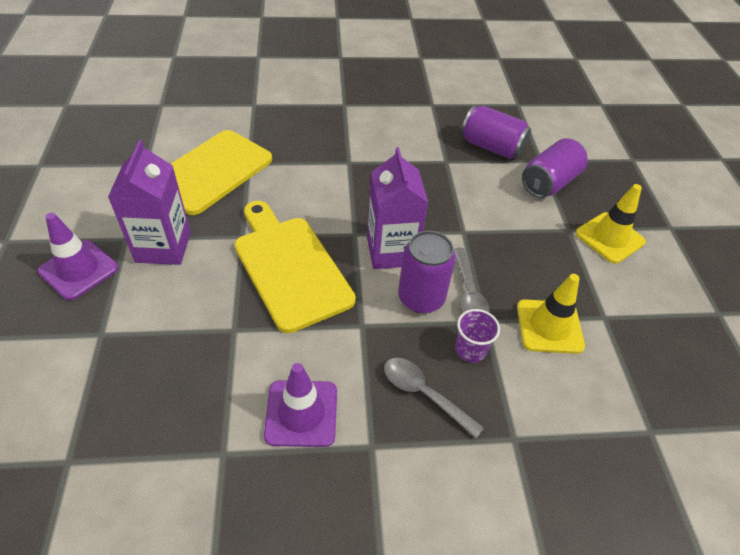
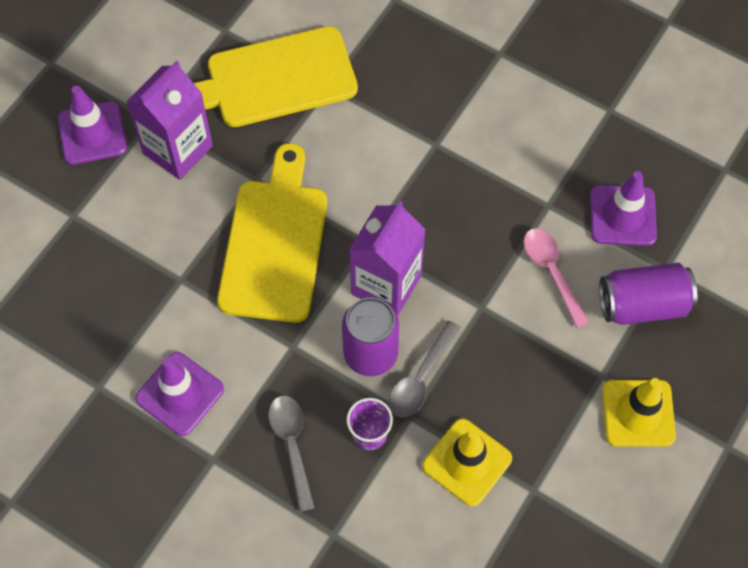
camera: 40 degrees right, 15 degrees up
(484, 192) = (551, 272): none -> pink spoon
(491, 147) = (622, 216): purple can -> purple traffic cone

